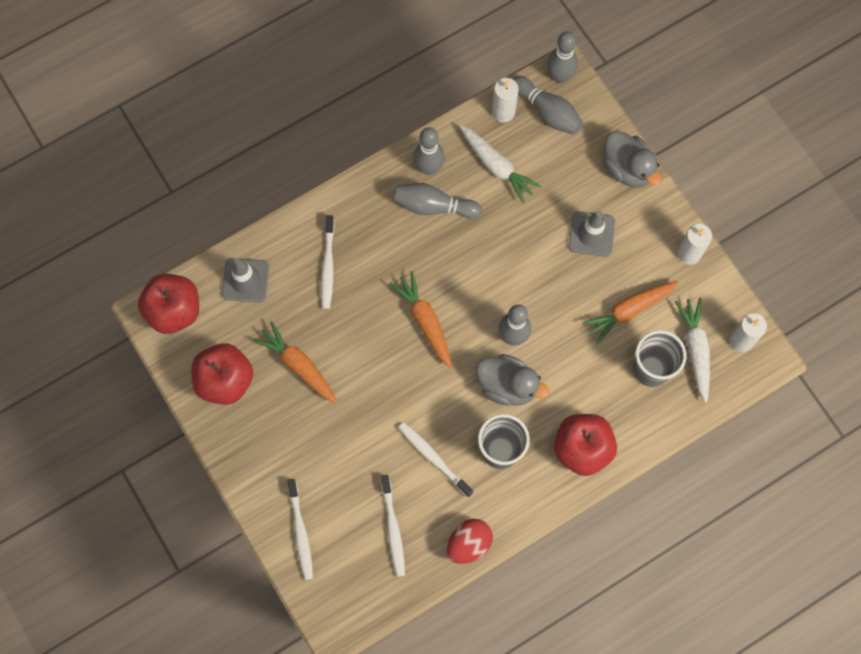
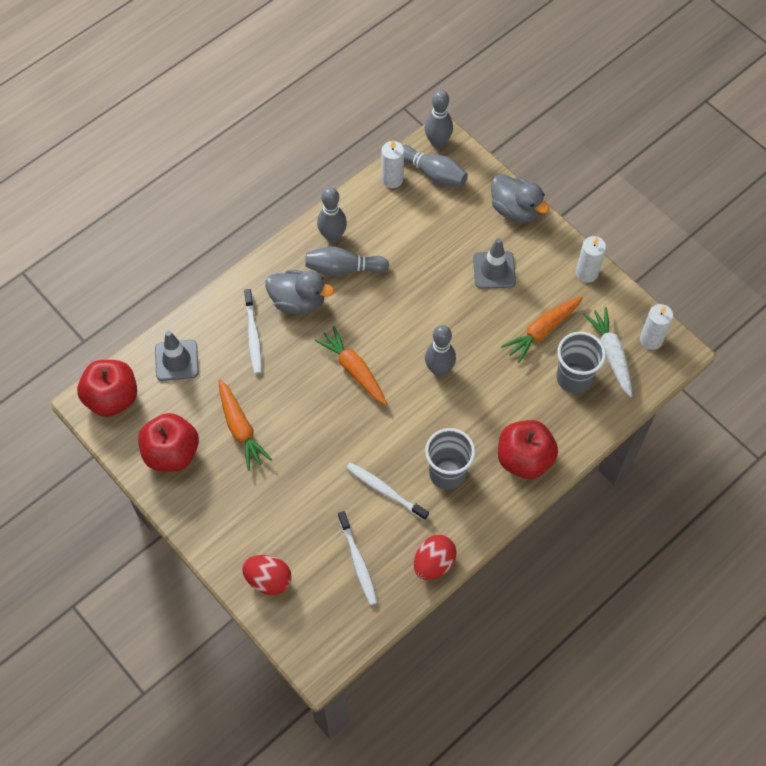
camera: 10 degrees left, 10 degrees down
(298, 366) = (240, 428): orange carrot -> orange carrot turned 150 degrees counterclockwise
(300, 532) = (268, 580): white toothbrush -> red egg
(496, 166) = (395, 226): white carrot -> none
(507, 386) = (442, 414): grey duck -> grey duck (298, 301)

